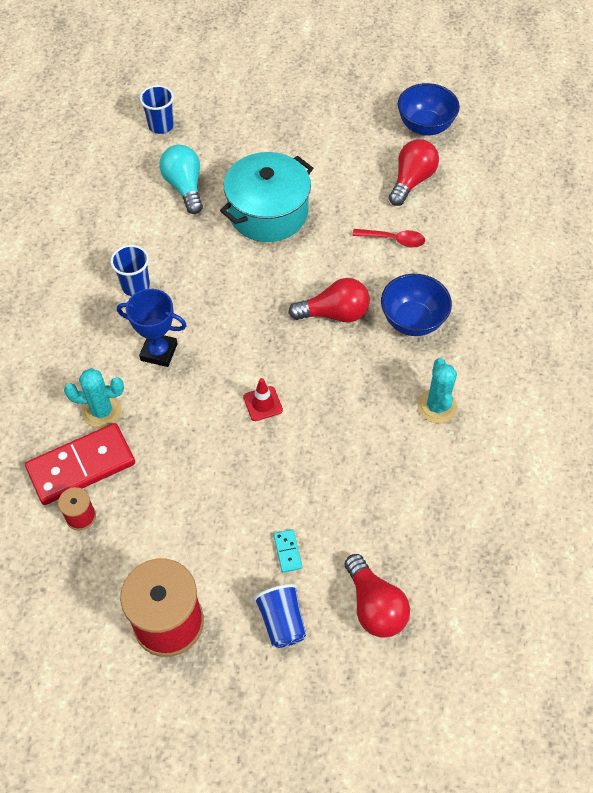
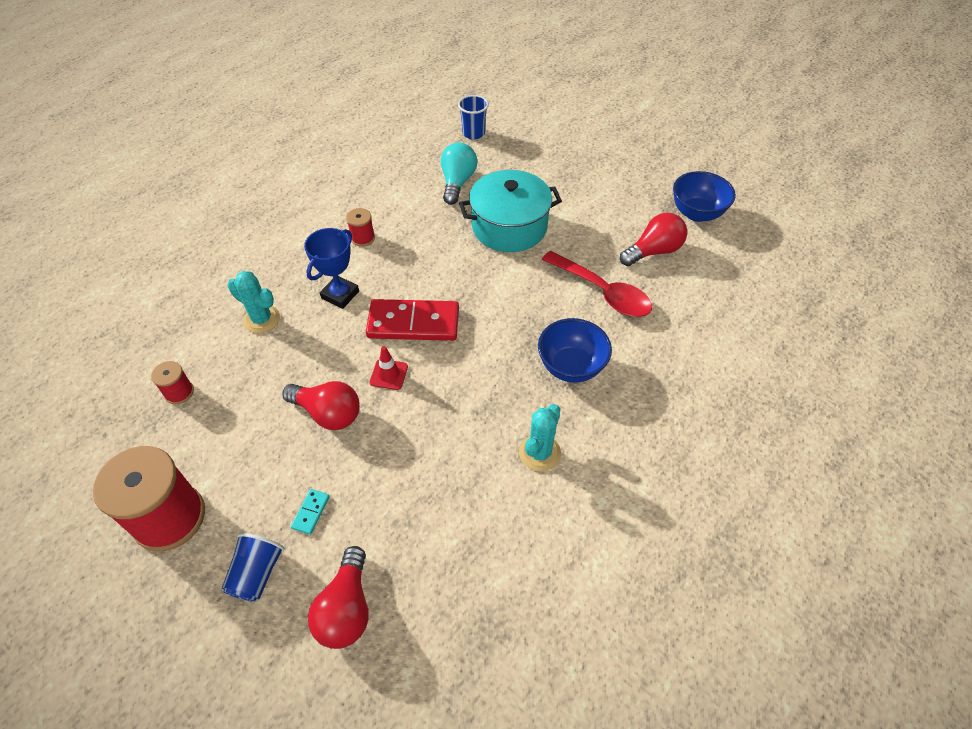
camera: 30 degrees right, 5 degrees down
(81, 466) = (212, 353): red domino -> red domino (413, 323)
(135, 286) = (363, 238): blue cup -> red spool
(159, 352) = (340, 295): blue trophy -> blue trophy turned 75 degrees clockwise
(334, 314) = (505, 329): red light bulb -> red light bulb (328, 413)
(394, 240) = (602, 292): red spoon -> red spoon, size x1.74

